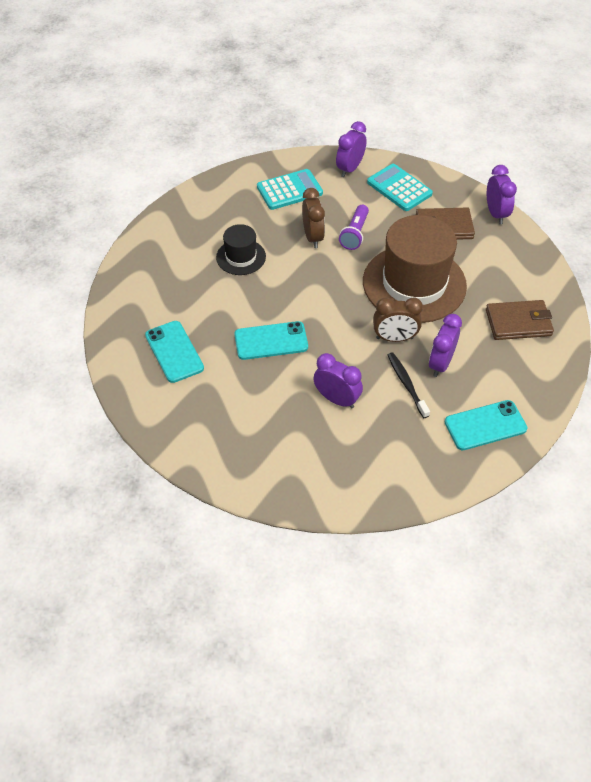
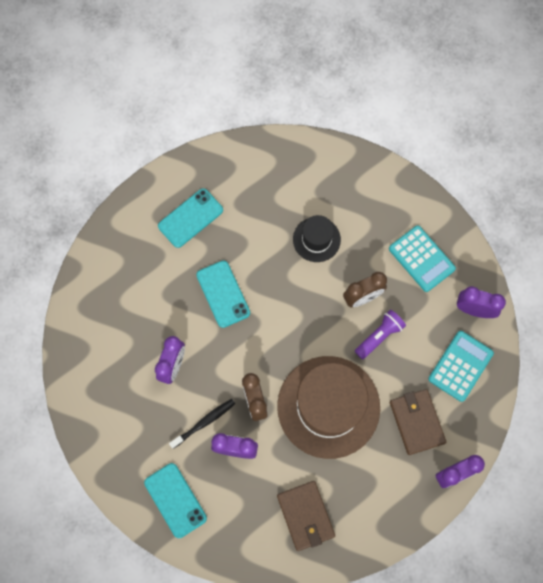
camera: 75 degrees right, 20 degrees up
(355, 234) = (379, 336): purple flashlight -> purple flashlight turned 135 degrees clockwise

